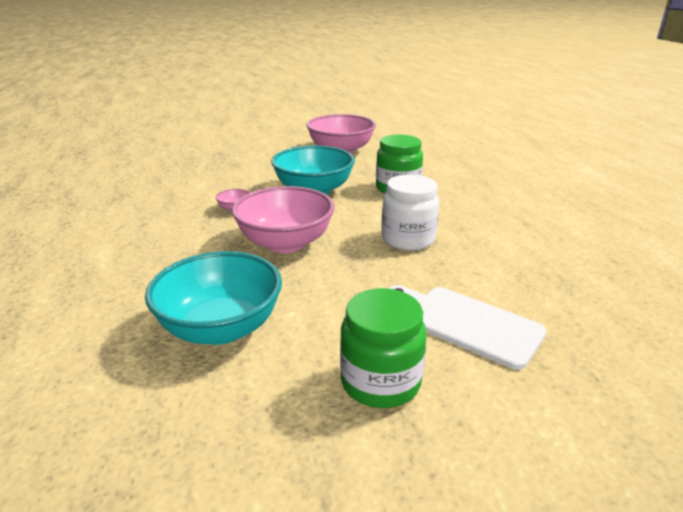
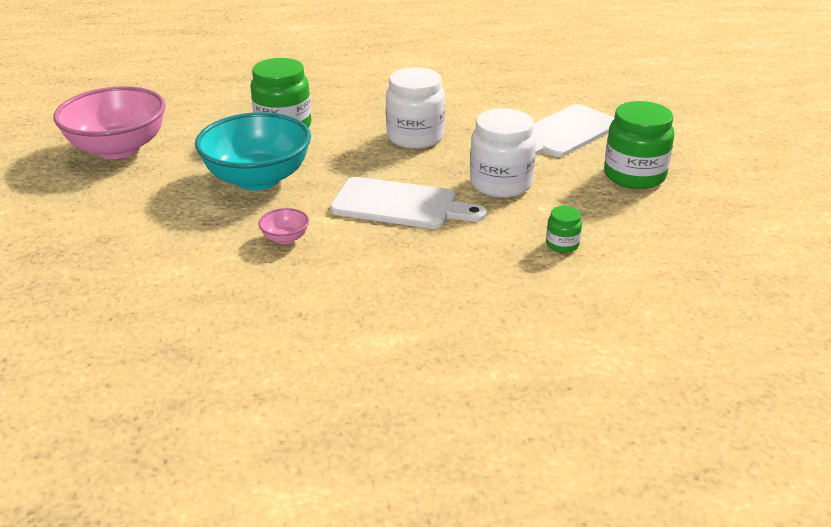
camera: 80 degrees left, 5 degrees up
(221, 328) = (562, 244): turquoise bowl -> green jar
(285, 243) = (400, 205): pink bowl -> white cutting board
(333, 287) = (501, 184): none -> white jar

